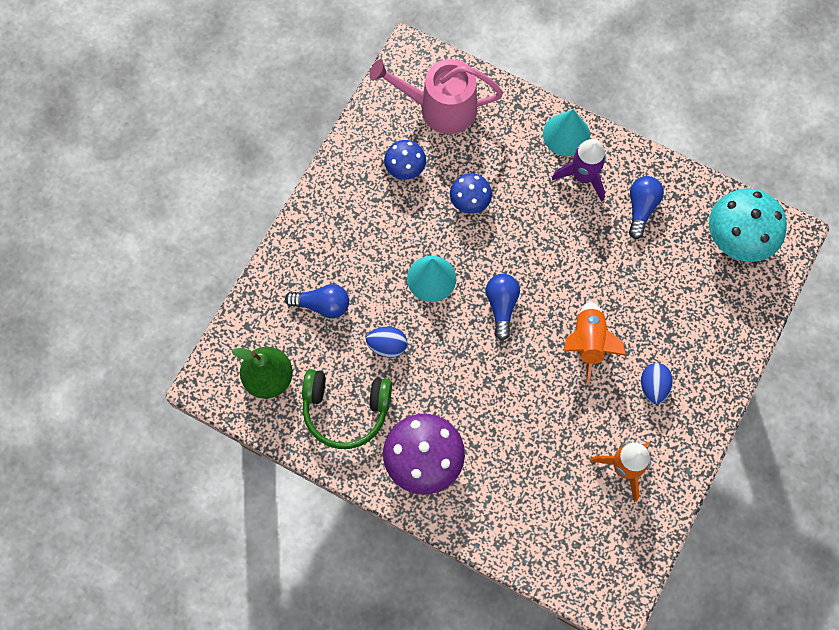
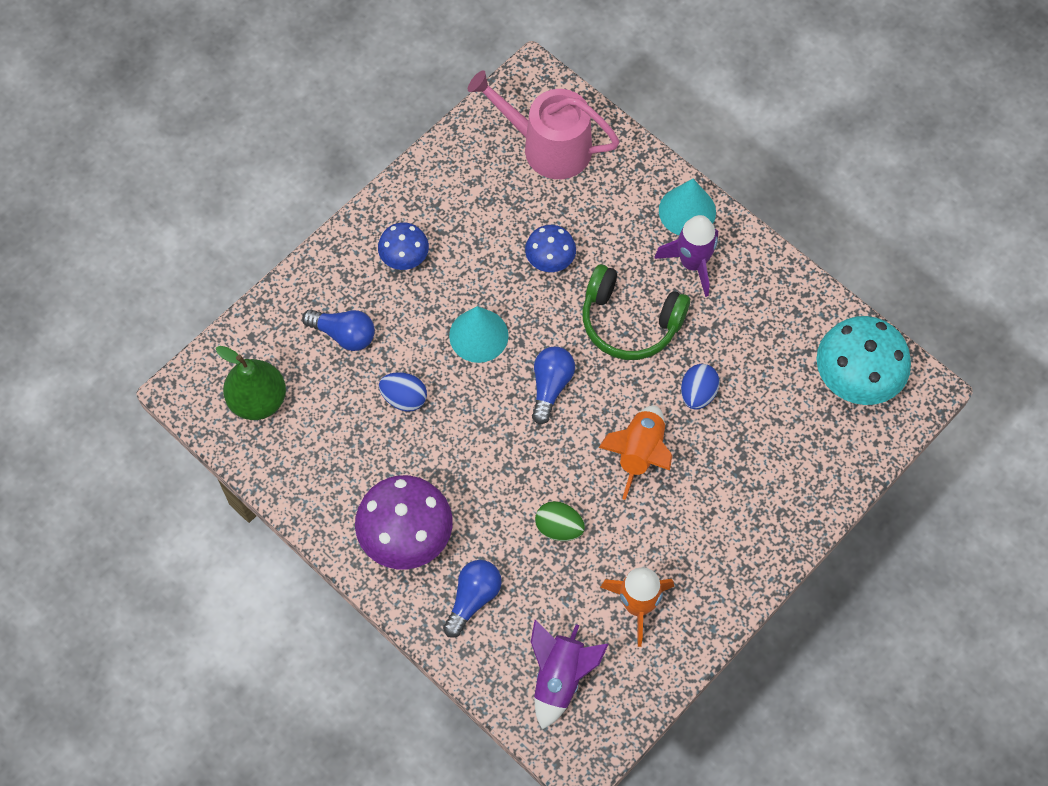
camera: 15 degrees right, 5 degrees down
(345, 410) = (334, 458): green headphones -> green headphones (630, 322)
(405, 168) = (486, 205): blue mushroom -> blue mushroom (404, 257)
(543, 421) = (559, 528): none -> green egg
(580, 544) = (560, 677): none -> purple rocket
(641, 208) = (750, 316): blue light bulb -> blue light bulb (473, 599)
(653, 387) = (701, 522): blue egg -> blue egg (698, 394)

